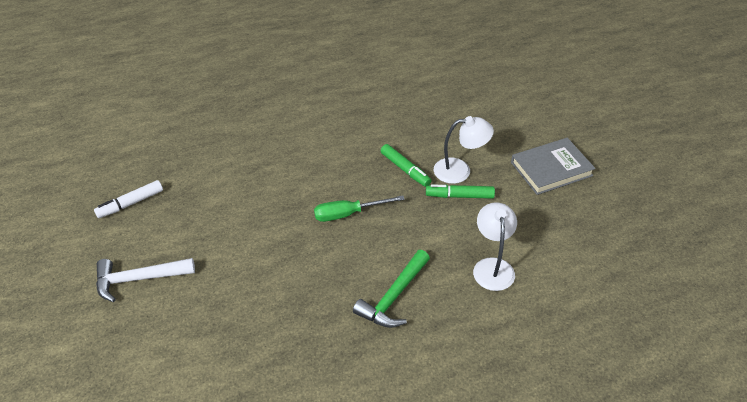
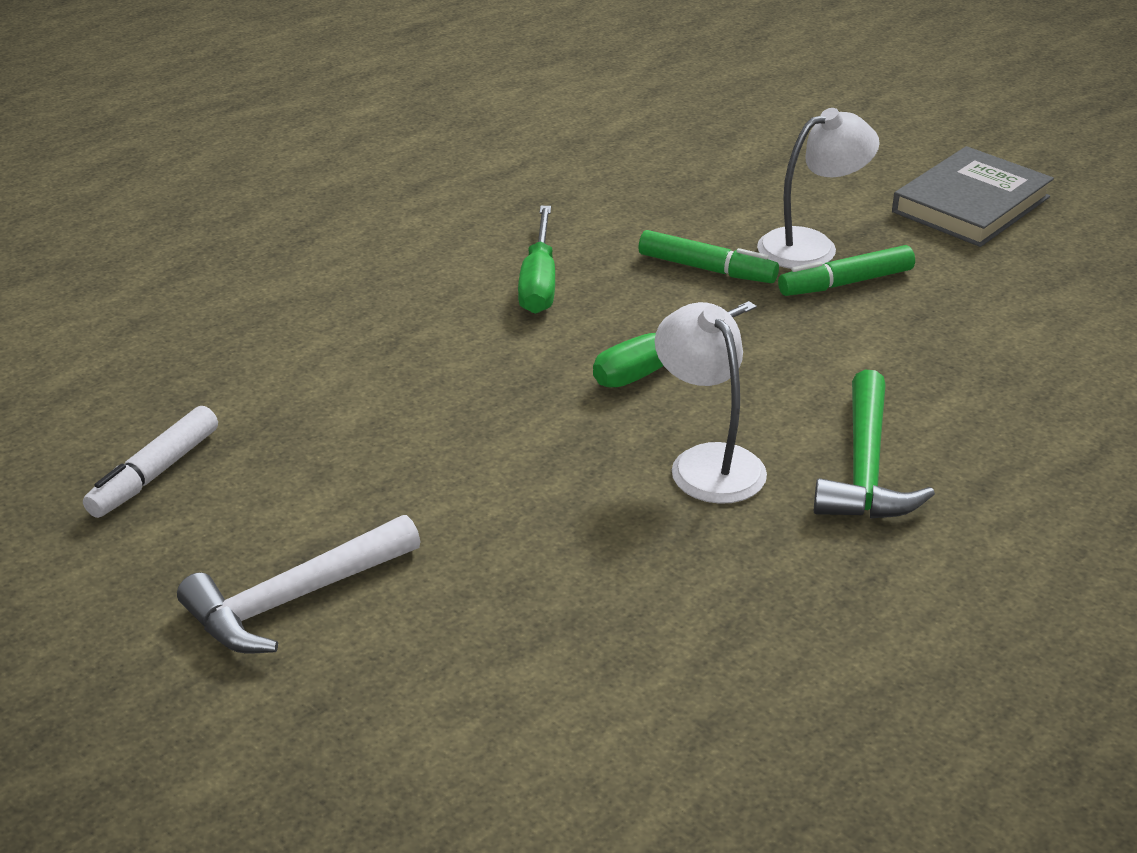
camera: 25 degrees left, 10 degrees down
(331, 155) = (539, 282): none -> green screwdriver
(492, 266) = (1001, 371): white lamp -> white lamp (708, 462)

